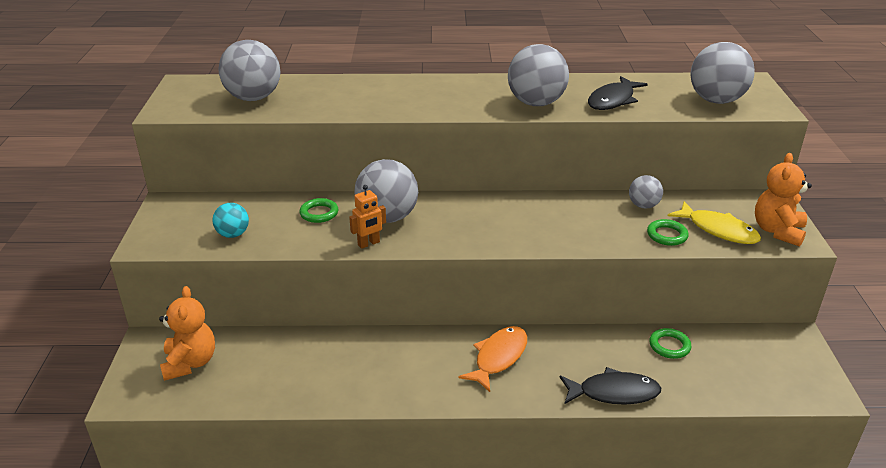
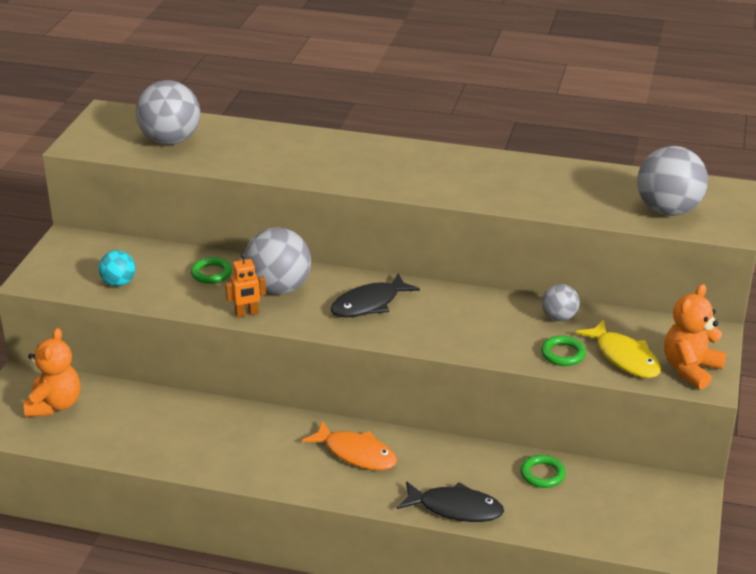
camera: 15 degrees right, 0 degrees up
(498, 357) = (356, 453): orange fish -> orange fish turned 75 degrees clockwise
(536, 103) = (462, 186): grey ball -> none
(613, 100) = (550, 194): black fish -> black fish (369, 304)

